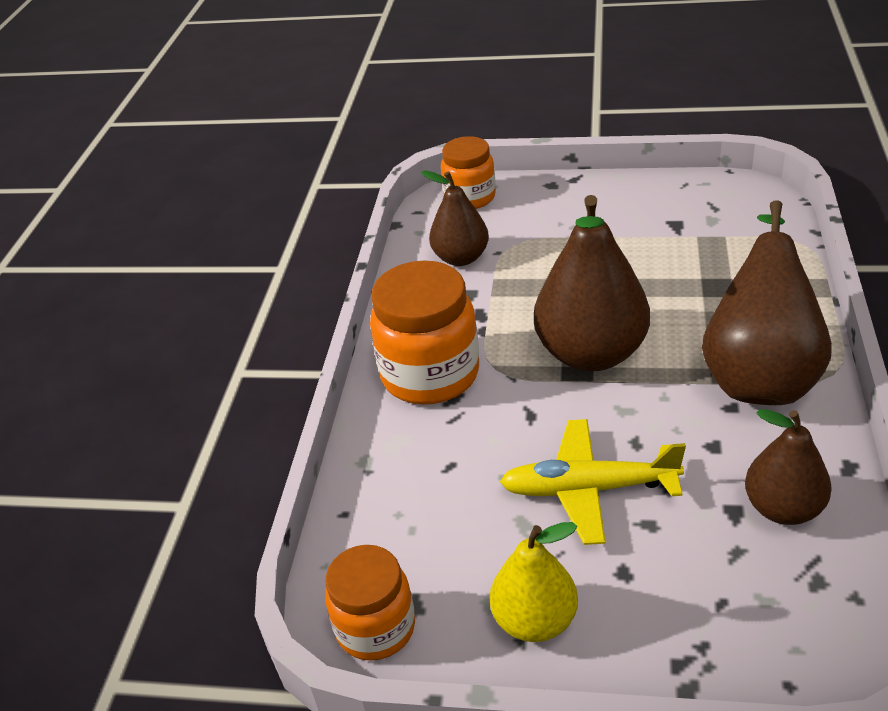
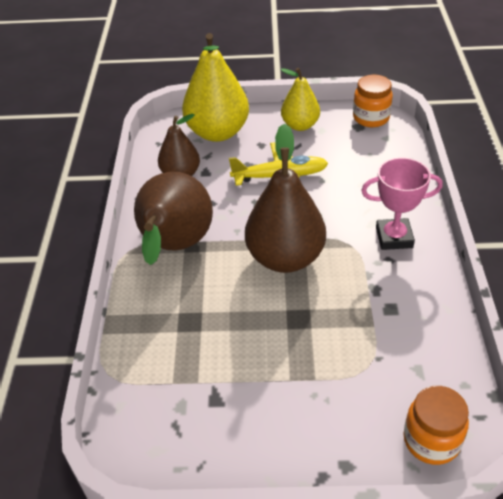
camera: 170 degrees right, 5 degrees up
(430, 374) = (394, 237): orange jar -> pink trophy
(461, 258) = (410, 349): brown pear -> none
(723, 617) = (217, 132): none -> yellow pear

